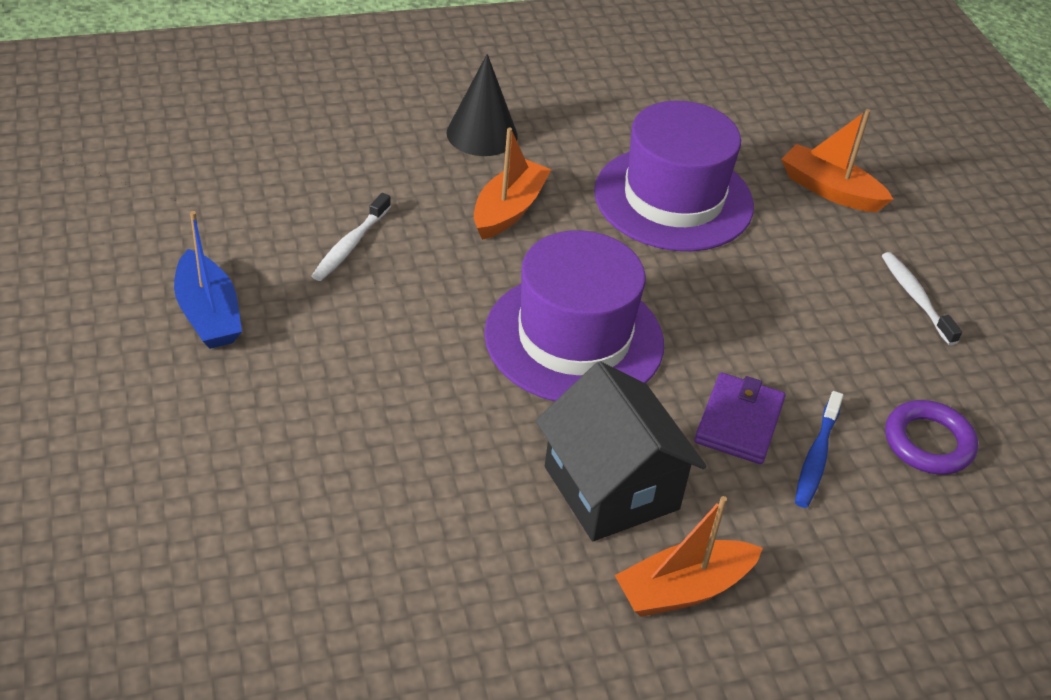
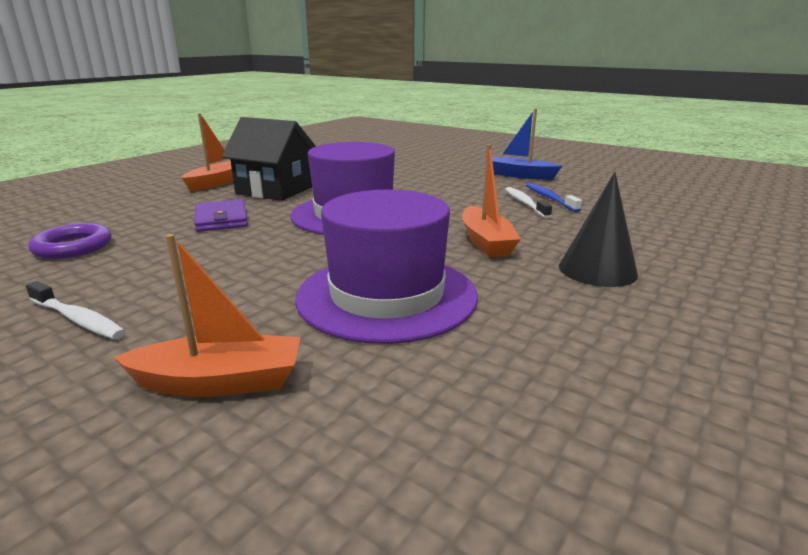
camera: 145 degrees right, 20 degrees down
(816, 457) = (162, 222): blue toothbrush -> blue toothbrush (549, 198)

